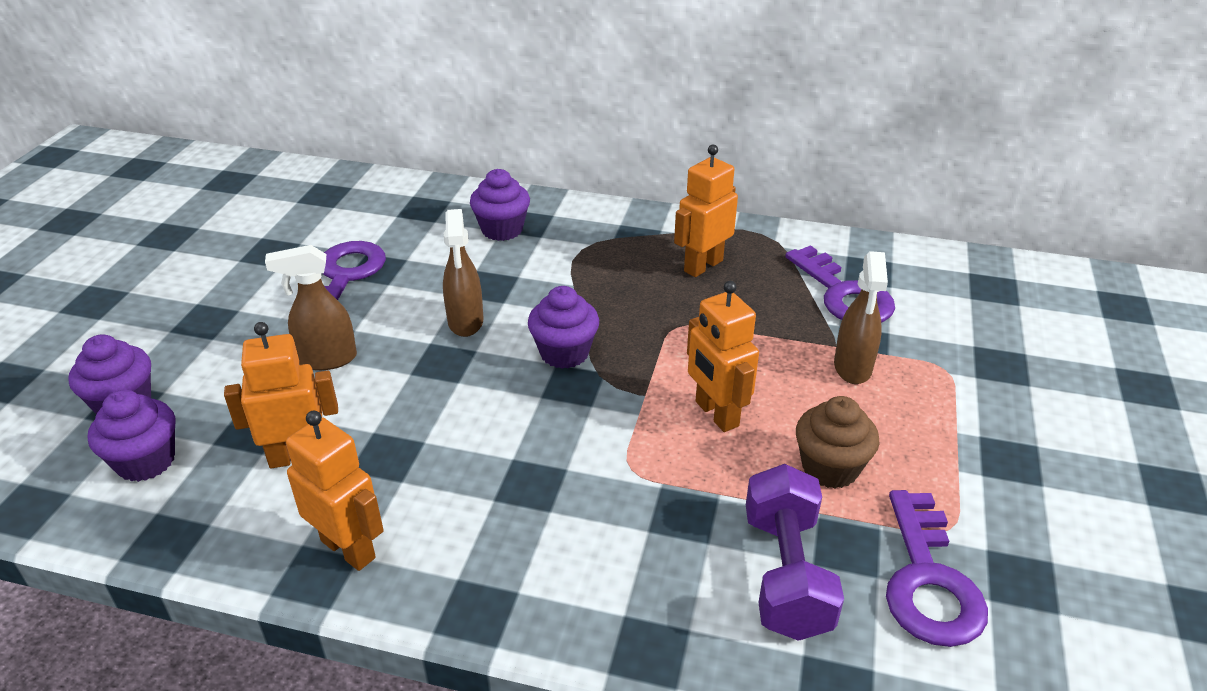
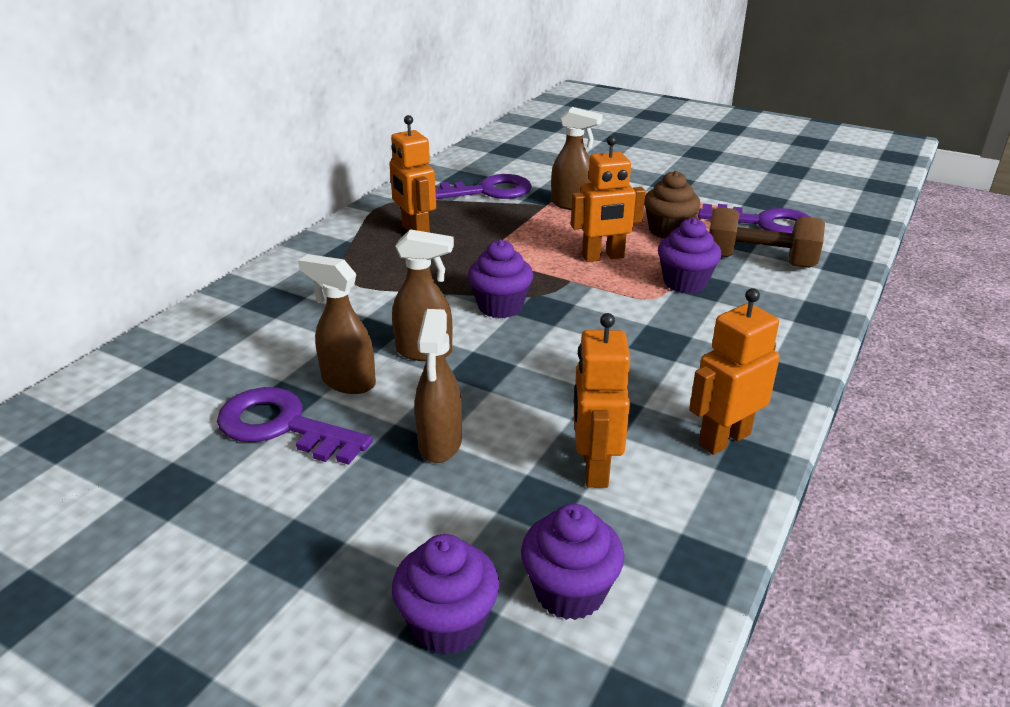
camera: 75 degrees left, 5 degrees down
(409, 292) = (347, 382): none -> brown spray bottle
(502, 229) = (274, 316): purple cupcake -> purple cupcake (685, 283)
(786, 574) = (759, 261): purple dumbbell -> brown dumbbell

